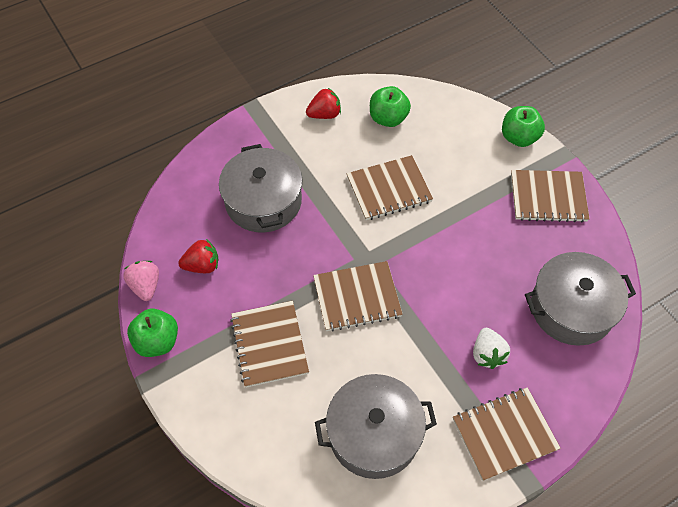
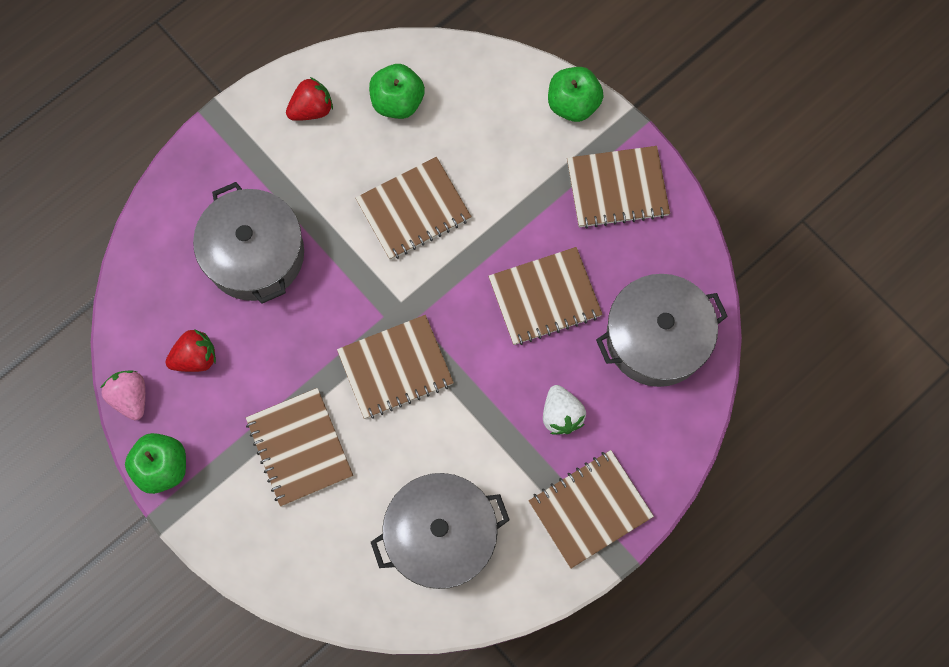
camera: 10 degrees left, 15 degrees up
(483, 264) = (544, 297): none -> brown notebook

